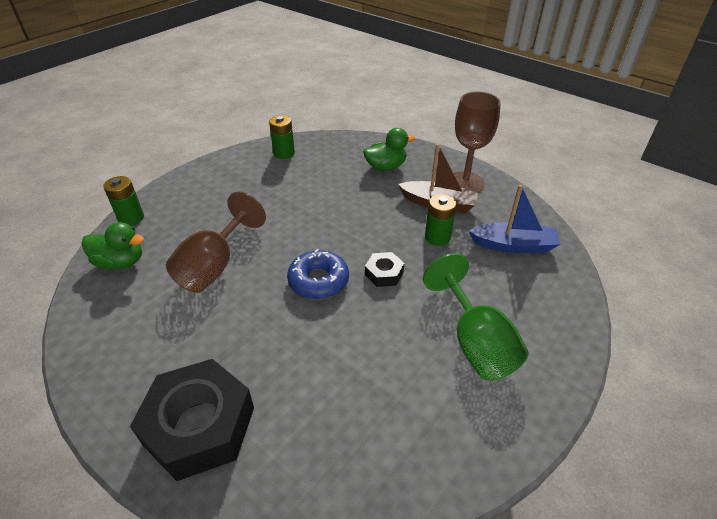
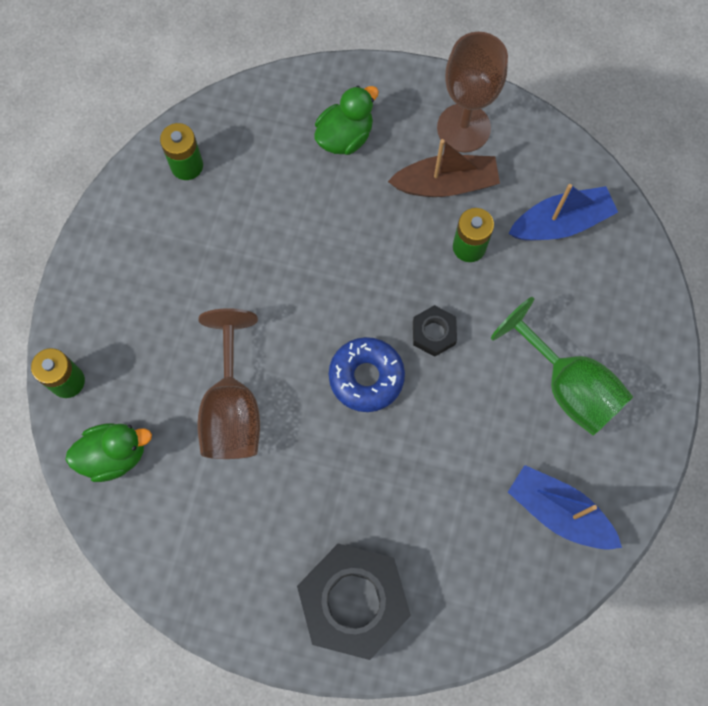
camera: 25 degrees left, 30 degrees up
(423, 433) = (559, 512): none -> blue boat

